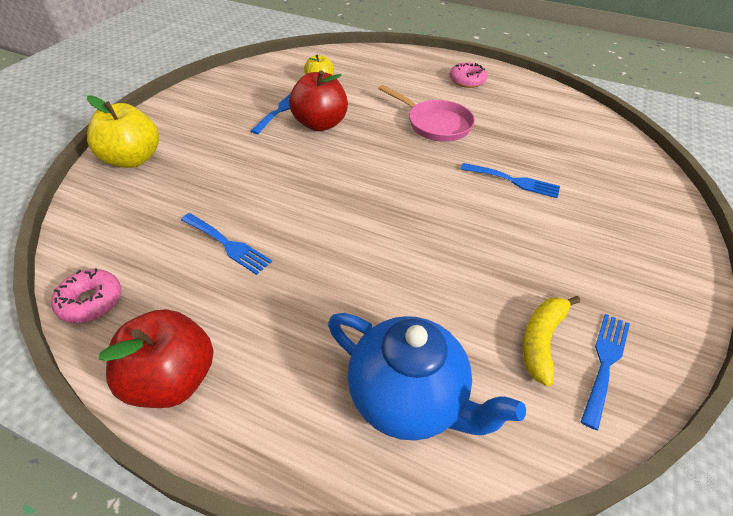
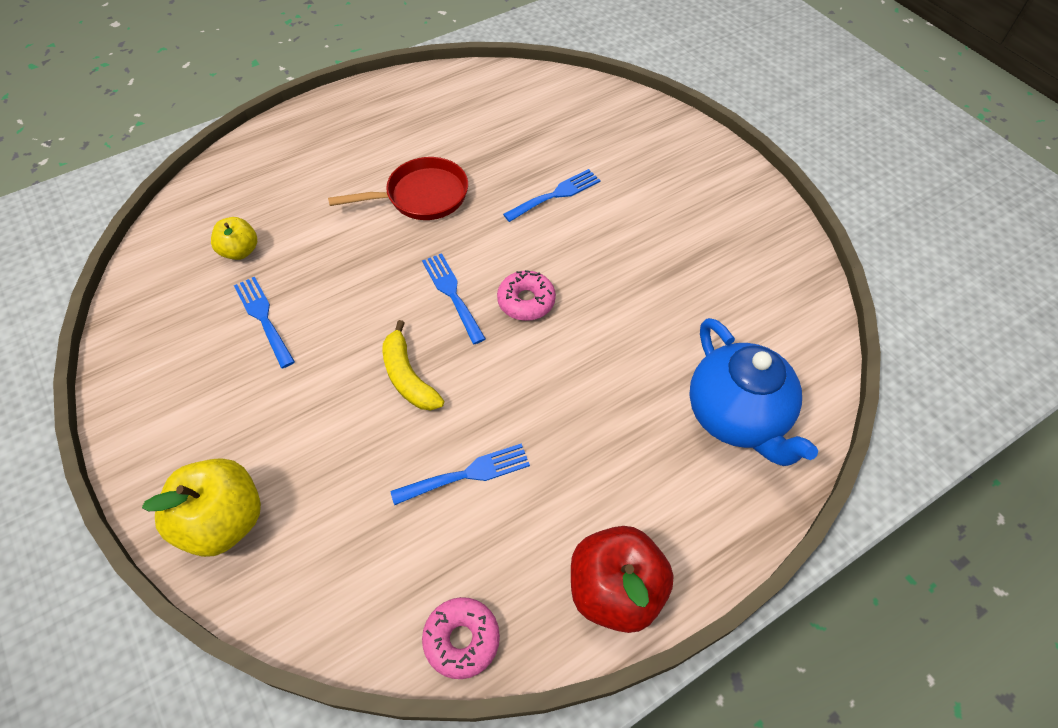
camera: 55 degrees left, 10 degrees up
(320, 124) = (328, 294): red apple -> none
(408, 399) = (736, 417): blue teapot -> blue teapot turned 90 degrees clockwise
(435, 124) = (422, 196): pink pan -> red pan
(467, 81) = (371, 123): pink donut -> pink donut (526, 301)
(541, 340) = (736, 298): yellow banana -> yellow banana (408, 377)
(605, 363) = (776, 275): blue fork -> blue fork (452, 294)

